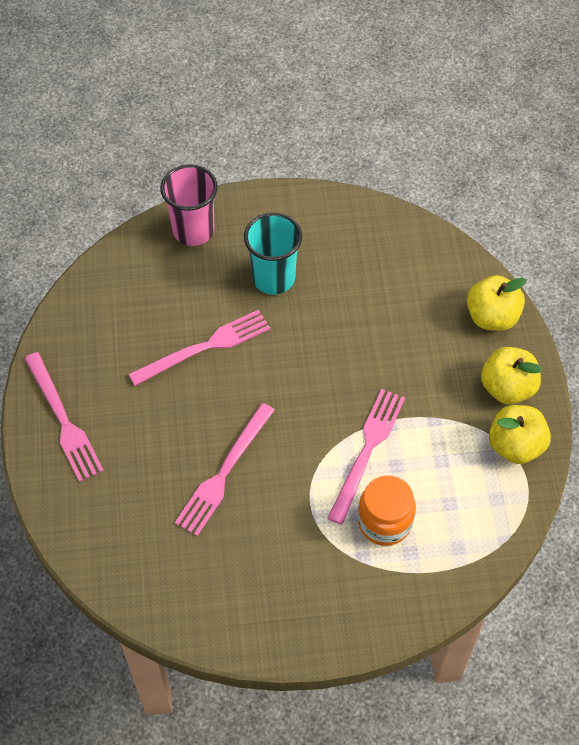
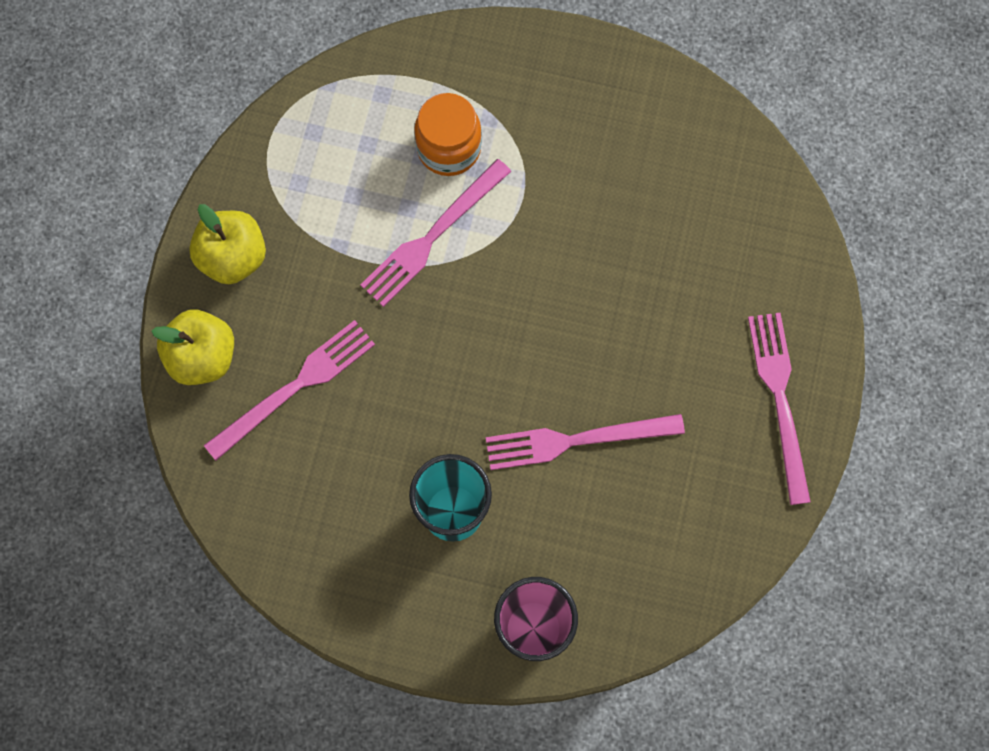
camera: 160 degrees left, 15 degrees up
(224, 472) = (607, 267): pink fork -> pink fork (295, 387)
(515, 445) = (261, 184): yellow apple -> none

